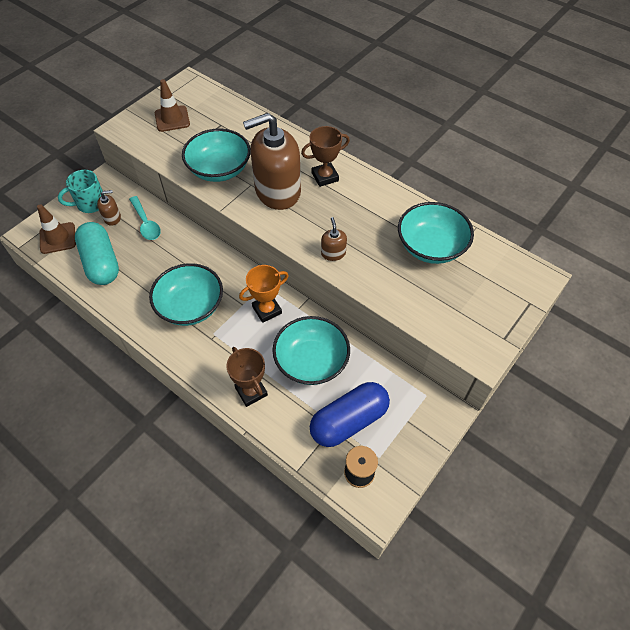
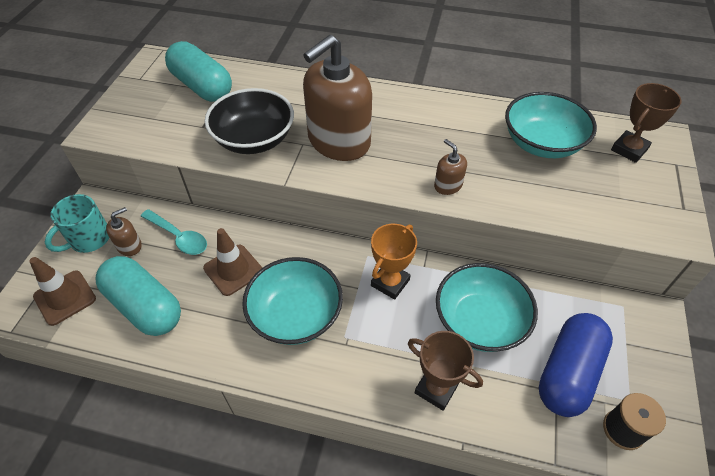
camera: 25 degrees left, 5 degrees down
(172, 119) = (159, 103): brown traffic cone -> brown traffic cone (233, 270)
(208, 115) = (202, 86): none -> turquoise capsule
(219, 169) = (254, 139): turquoise bowl -> black bowl
(325, 177) = (380, 110): brown trophy -> brown trophy (629, 149)

